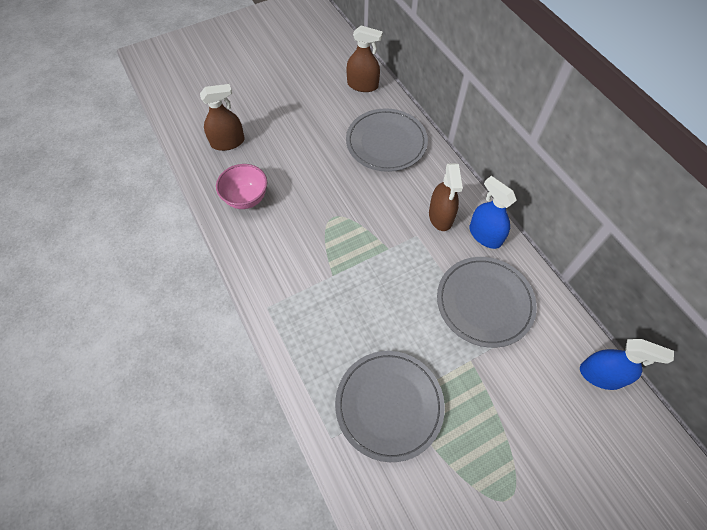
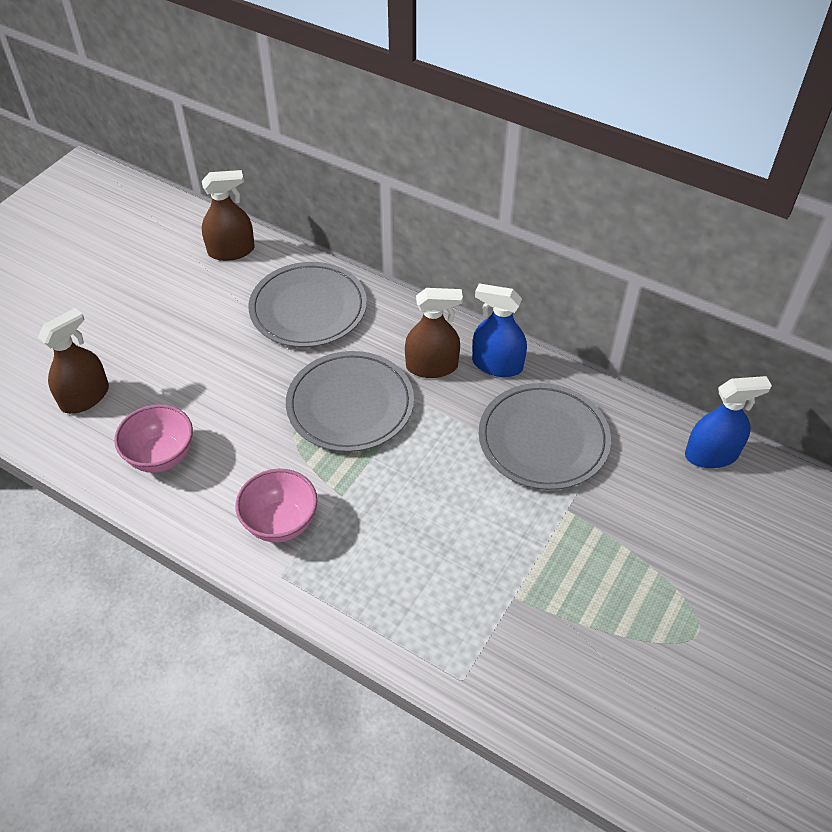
camera: 30 degrees left, 10 degrees down
(286, 274) = (280, 523): none -> pink bowl
(389, 405) = (506, 607): grey plate -> grey plate (350, 405)
(440, 216) = (432, 366): brown spray bottle -> brown spray bottle turned 60 degrees counterclockwise

